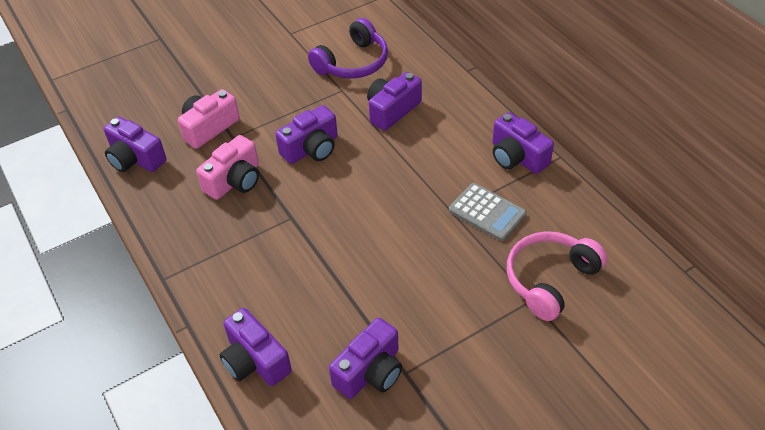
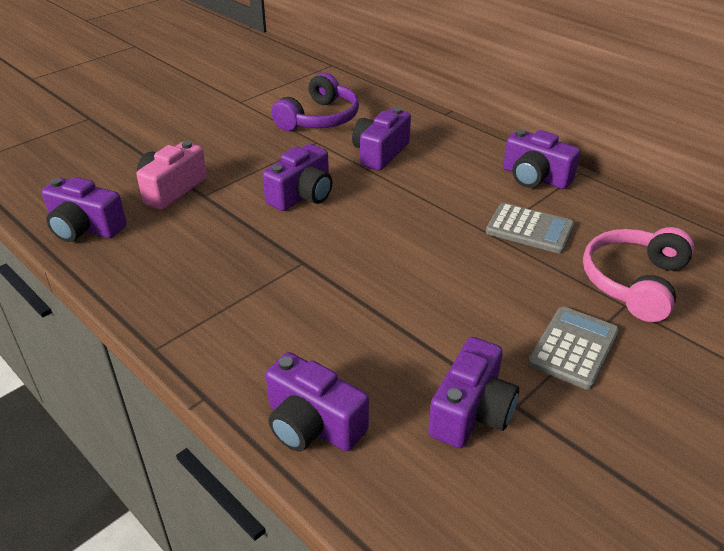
camera: 15 degrees left, 10 degrees down
(235, 181) = (219, 235): pink camera -> none
(471, 332) = (574, 348): none -> grey calculator

